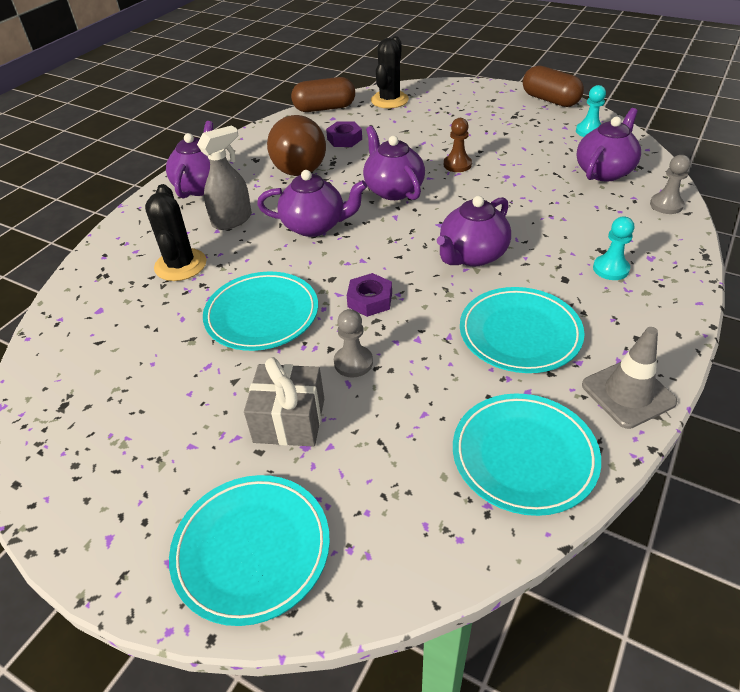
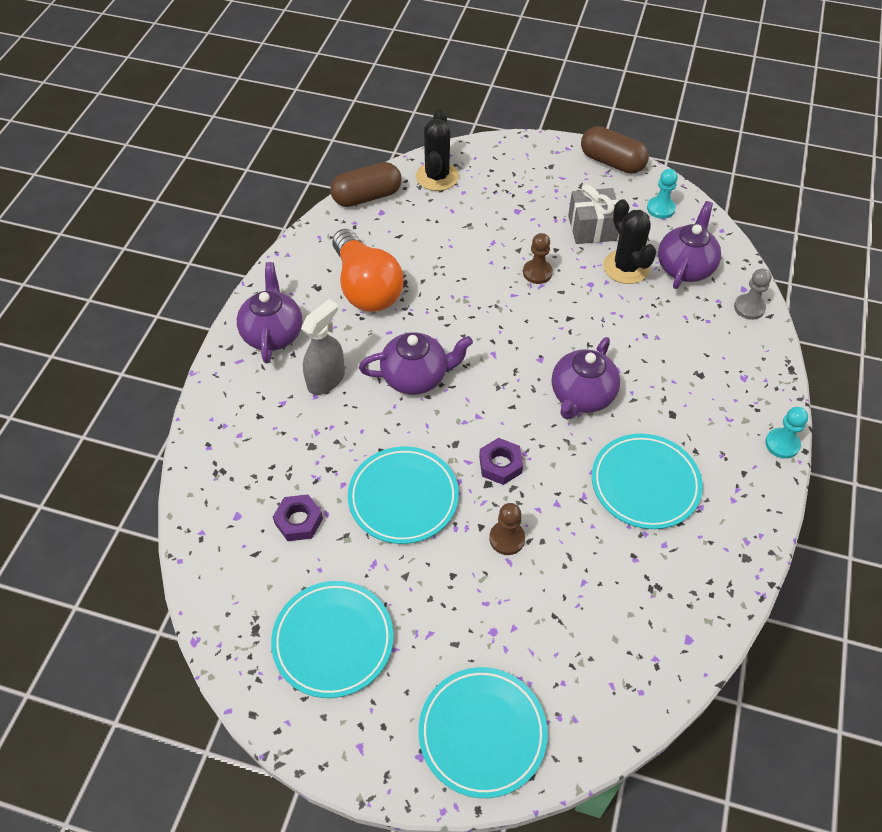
camera: 15 degrees left, 10 degrees up
(180, 265) = (296, 447): black cactus -> black cactus (626, 267)
(289, 420) = (470, 608): grey gift -> grey gift (592, 228)
(297, 163) = (366, 287): brown light bulb -> orange light bulb
(344, 139) = (406, 245): purple nut -> purple nut (299, 521)
(353, 362) = (507, 538): grey pawn -> brown pawn
(393, 190) = (481, 317): purple teapot -> none
(524, 456) = (674, 609): turquoise plate -> turquoise plate (333, 641)
(610, 269) = (711, 396): turquoise pawn -> turquoise pawn (782, 444)
(628, 393) = (745, 533): grey traffic cone -> none

